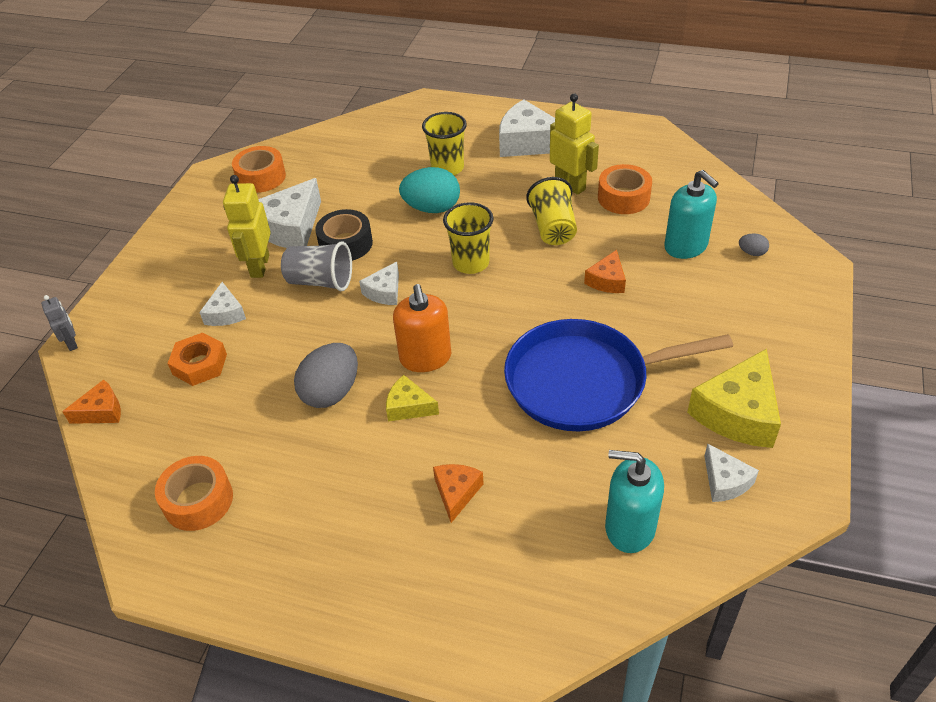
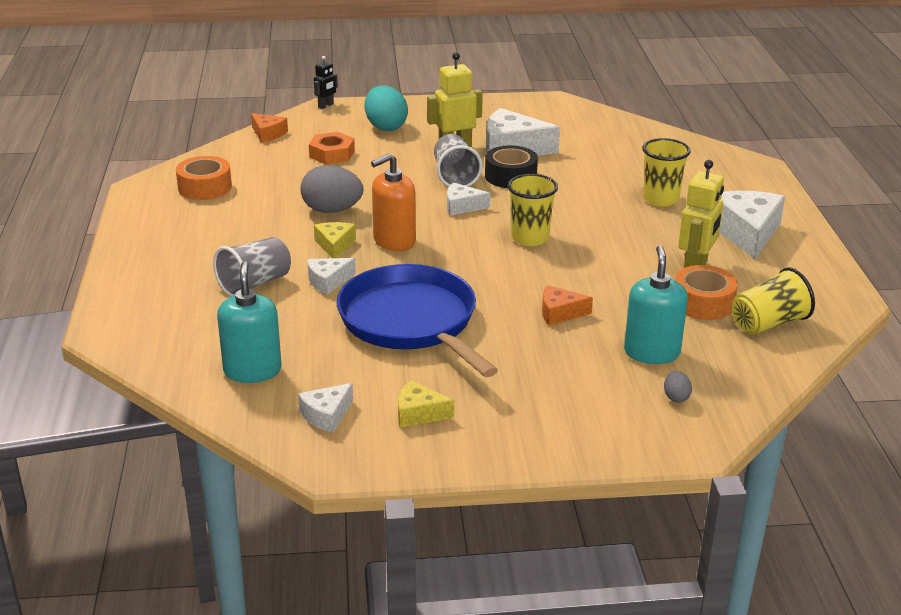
camera: 65 degrees right, 15 degrees down
(72, 343) = (326, 106): grey robot -> black robot
(225, 313) = (391, 149): white cheese -> white cheese (328, 281)
(261, 177) = (567, 121): orange tape -> none
(432, 208) = (592, 204): turquoise egg -> turquoise egg (385, 127)
(456, 493) = (255, 284): orange cheese -> grey cup
(553, 228) = (616, 270): yellow cup -> yellow cup (768, 323)
(686, 246) = (652, 352): turquoise soap dispenser -> turquoise soap dispenser turned 150 degrees clockwise
(738, 413) = (419, 413): yellow cheese -> yellow cheese, size x0.54

